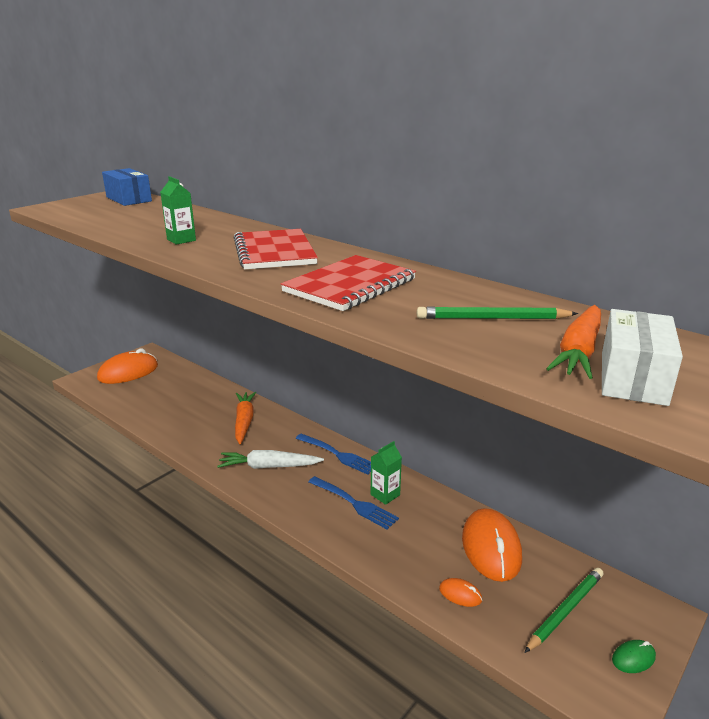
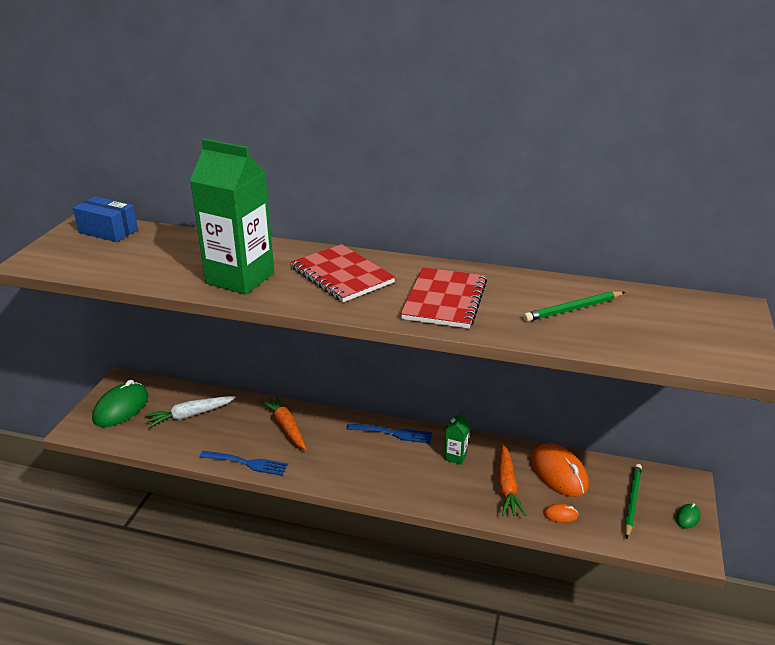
camera: 25 degrees left, 5 degrees up
(128, 372) = (121, 408): orange mouse -> green mouse
(181, 240) = (240, 278): green carton -> green carton, size x2.35
(269, 466) = (343, 462): white carrot -> white carrot (190, 415)
(353, 503) = (437, 471): blue fork -> blue fork (246, 463)
(579, 351) = (648, 325): orange carrot -> orange carrot (507, 486)
(633, 378) = (694, 339): white box -> none

